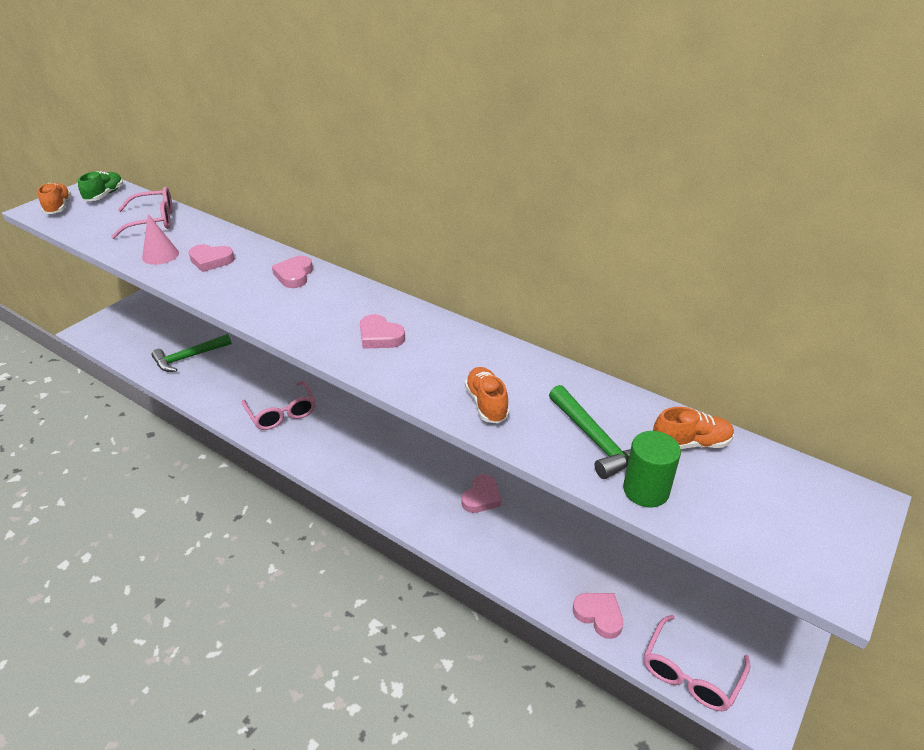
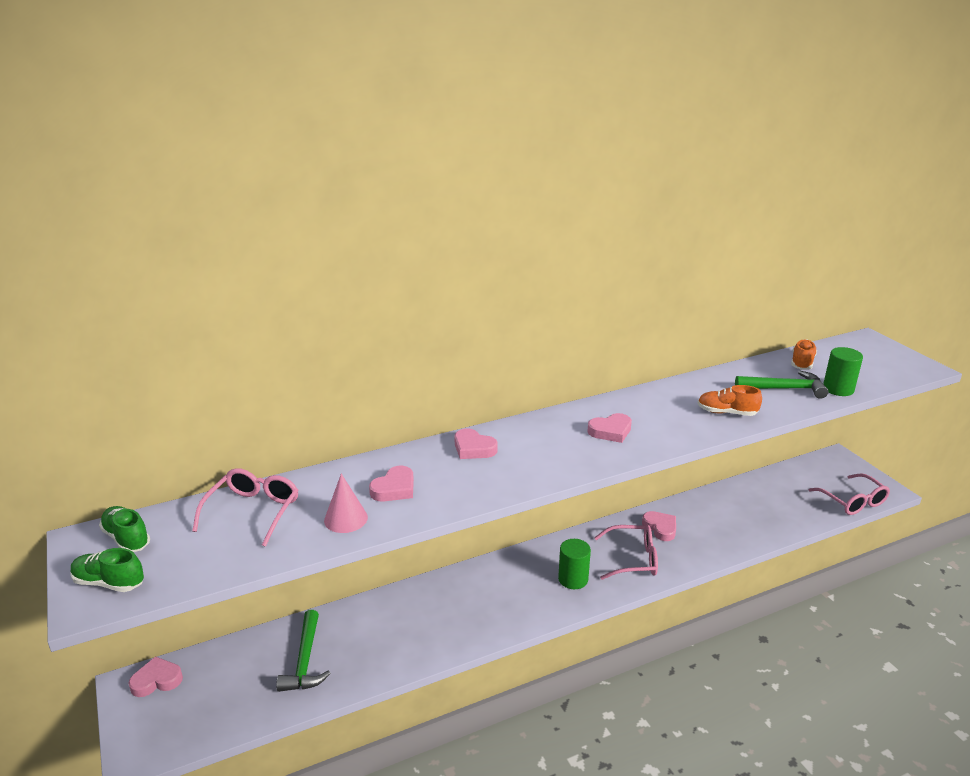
camera: 60 degrees left, 10 degrees down
(58, 207) = (109, 583): orange shoe -> green shoe
(282, 413) = (470, 610): pink glasses -> pink glasses (633, 559)
(359, 459) = (573, 579): none -> green cylinder
(599, 615) = (796, 518): pink heart -> pink heart (157, 680)

